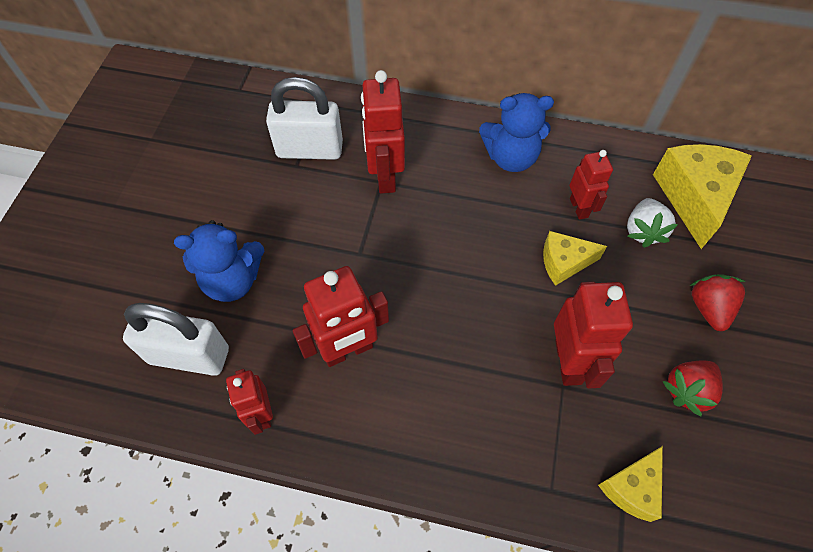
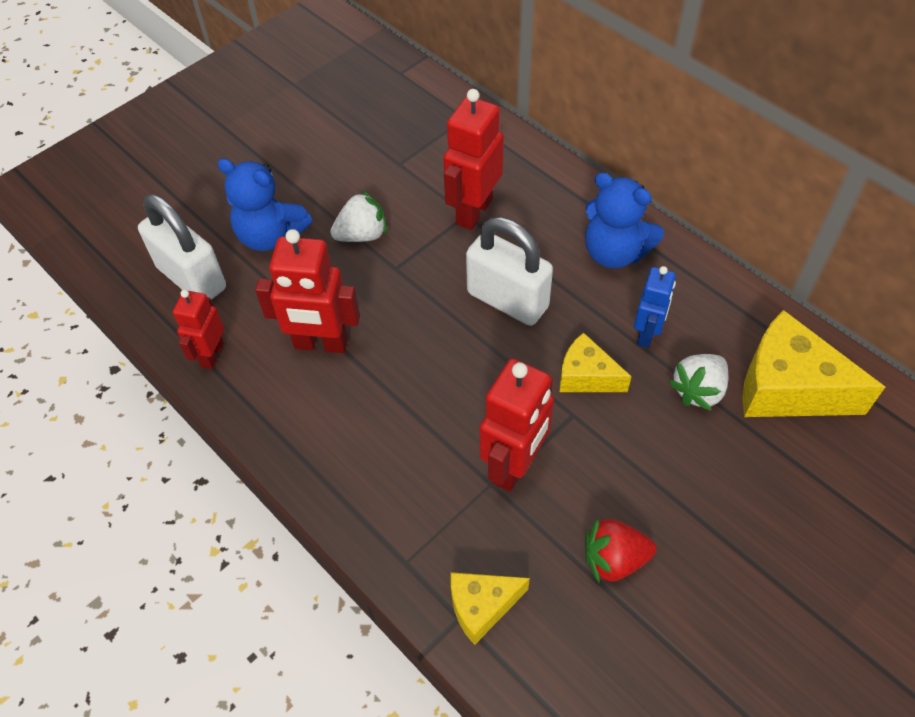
camera: 35 degrees right, 5 degrees down
(310, 149) = (422, 155): white padlock -> white padlock (507, 300)
(311, 240) = (362, 235): none -> white strawberry
(579, 208) = (647, 334): red robot -> blue robot
(694, 198) = (788, 388): yellow cheese -> yellow cheese turned 105 degrees counterclockwise
(708, 308) = (706, 500): red strawberry -> none

